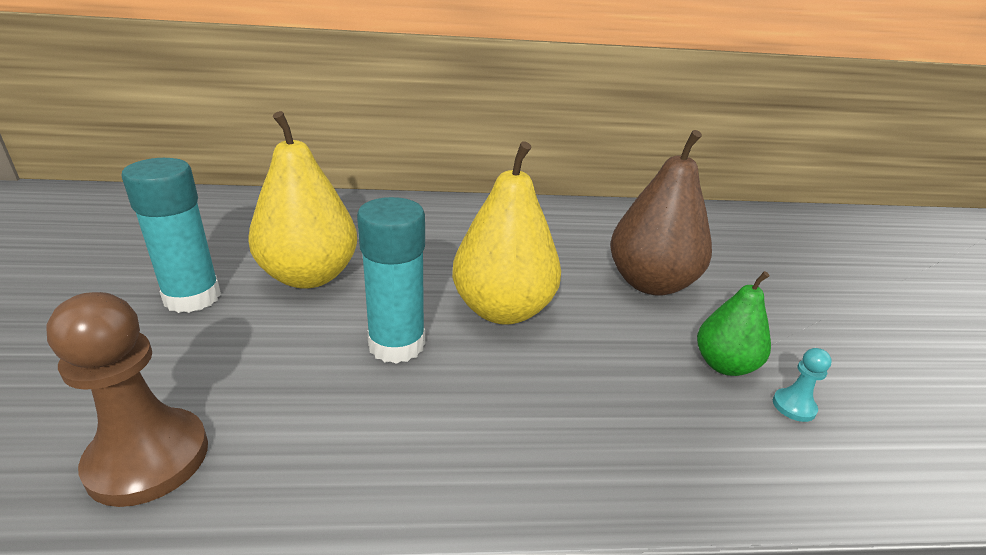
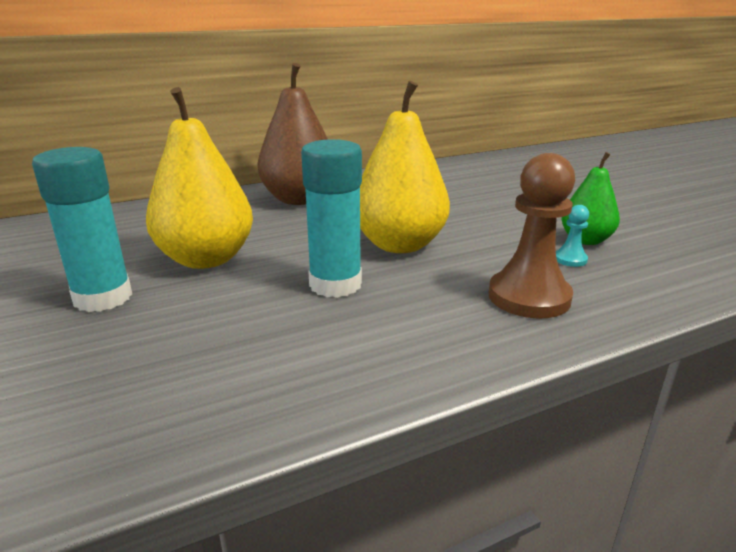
camera: 20 degrees left, 5 degrees down
(148, 458) = (190, 411): brown pawn -> brown pawn (529, 297)
(650, 283) = (493, 207): brown pear -> brown pear (299, 199)
(793, 406) = (647, 251): turquoise pawn -> turquoise pawn (570, 259)

